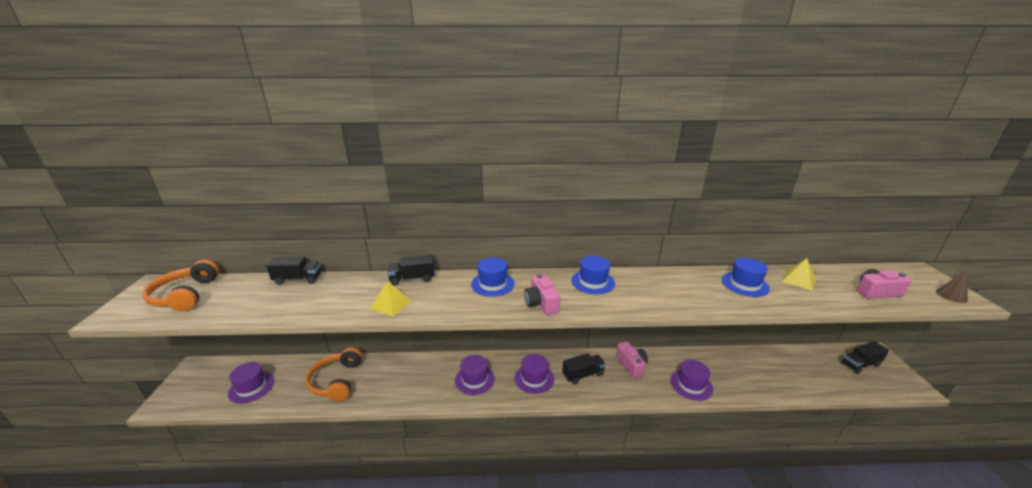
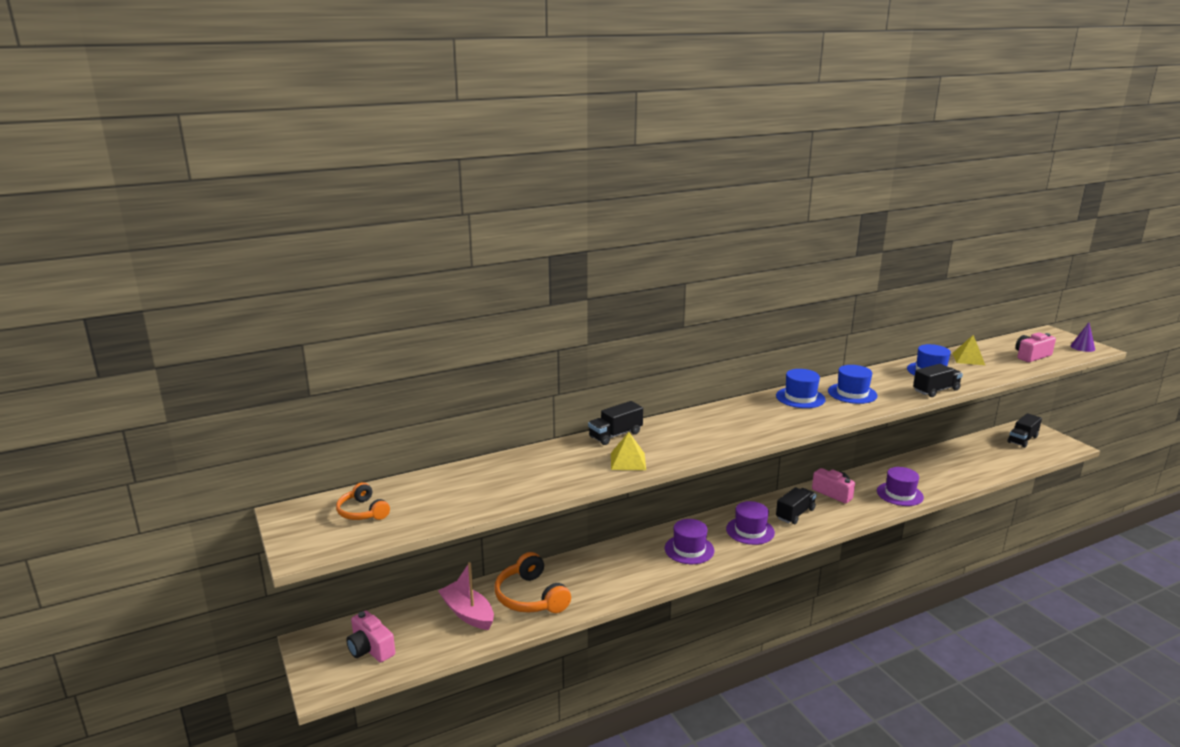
camera: 25 degrees left, 5 degrees down
(185, 295) = (362, 512): orange headphones -> orange headphones, size x0.60
(251, 387) = (426, 635): purple hat -> none
(289, 380) = (468, 613): none -> pink boat
(298, 279) = (480, 465): black truck -> black truck (936, 390)
(493, 284) = (707, 420): blue hat -> blue hat (852, 393)
(541, 303) = (775, 426): pink camera -> pink camera (370, 649)
(951, 295) = (1082, 347): brown cone -> purple cone

